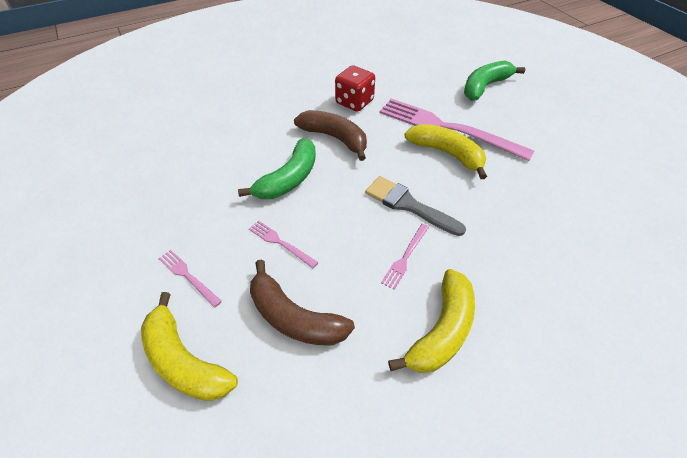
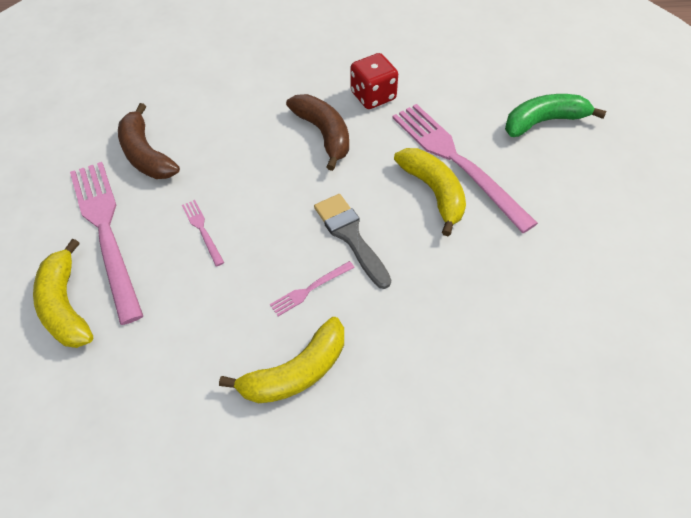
camera: 25 degrees right, 5 degrees up
(188, 276) = (106, 232): pink fork -> pink fork, size x2.35
(289, 179) = (249, 165): green banana -> none
(294, 317) = (173, 305): brown banana -> brown banana (146, 154)

